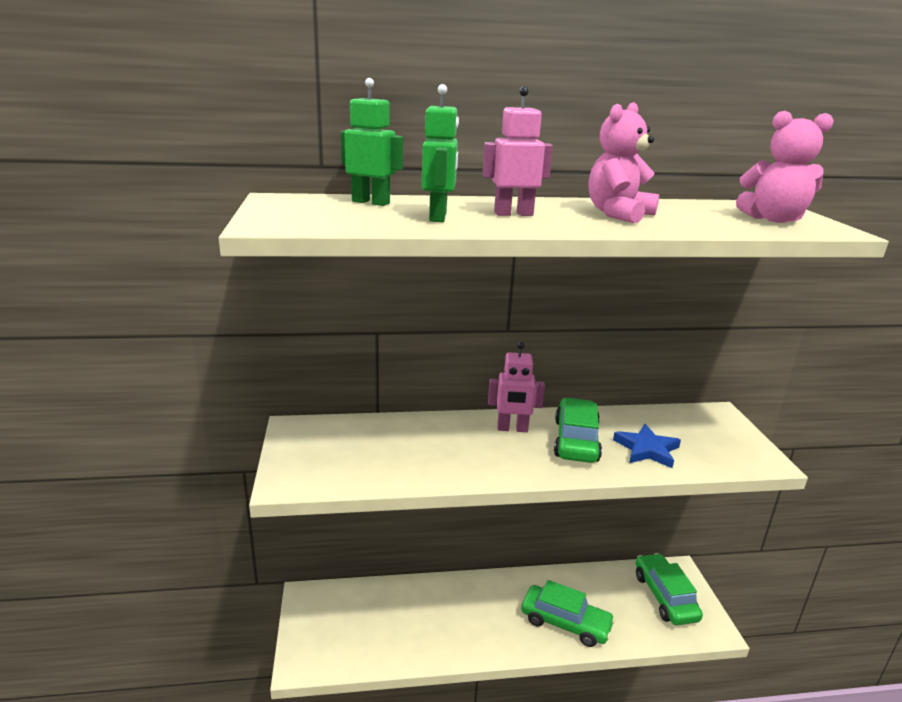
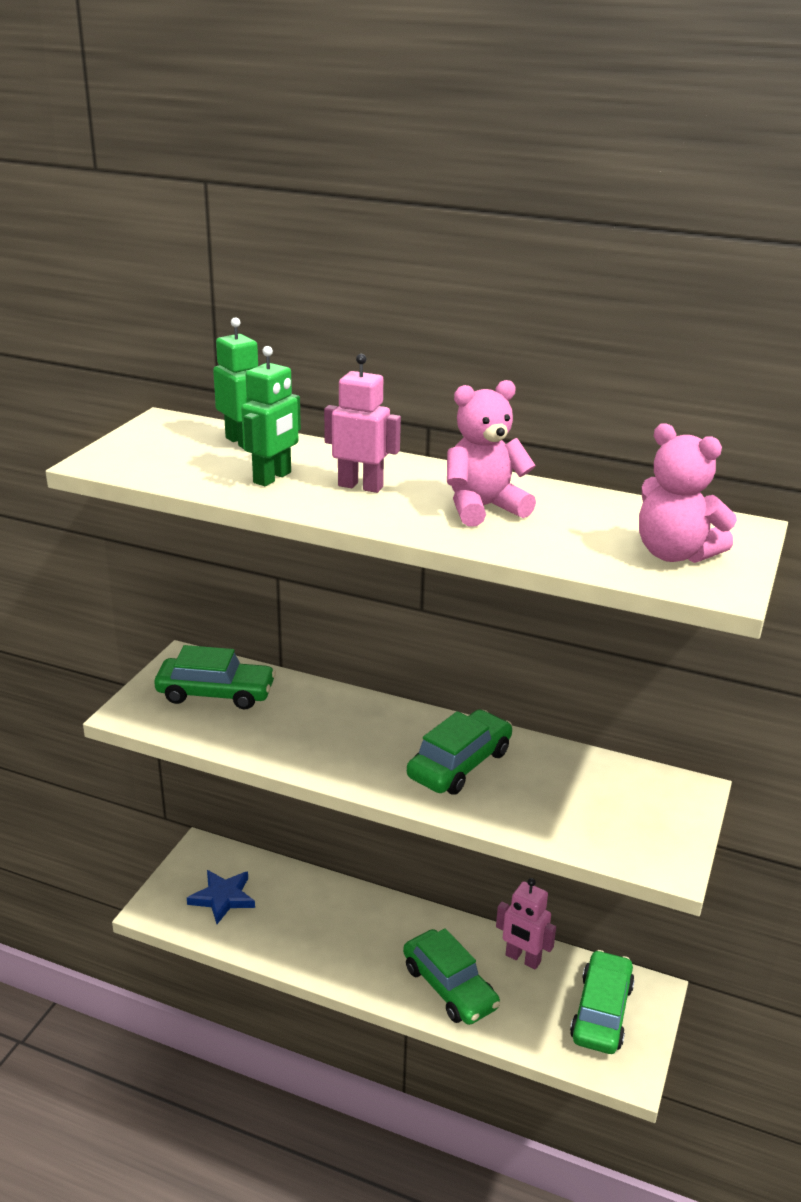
camera: 30 degrees right, 5 degrees up
(347, 445) = (216, 693): none -> green car
(512, 429) = (402, 728): pink robot -> pink robot (522, 959)
(647, 449) = (532, 801): blue star -> blue star (223, 898)

